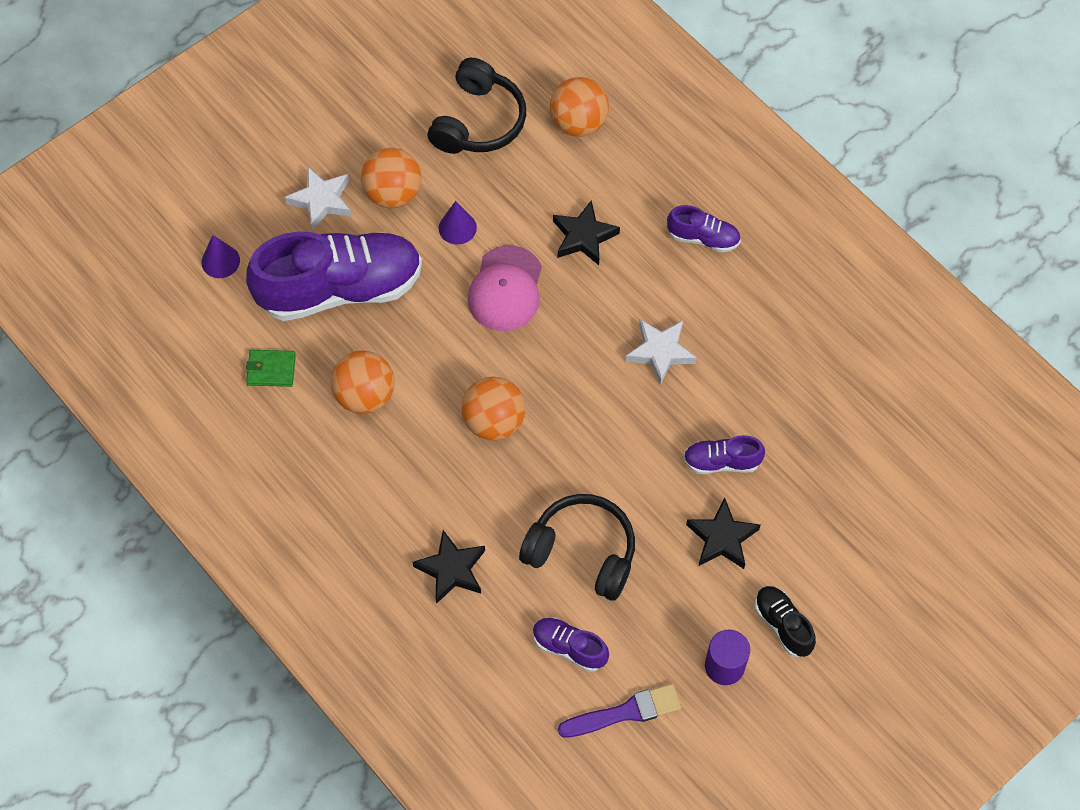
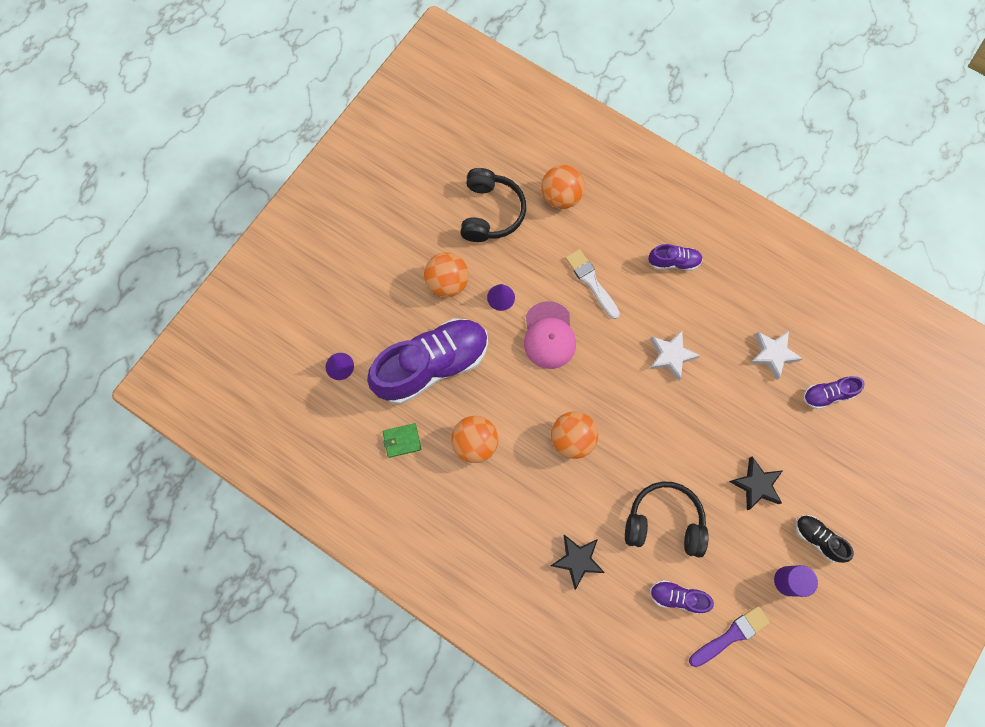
camera: 15 degrees left, 10 degrees up
(321, 201) = (398, 301): white star -> white star (772, 354)
(584, 236) = (591, 282): black star -> white brush
(721, 462) = (738, 427): purple shoe -> purple shoe (827, 395)

